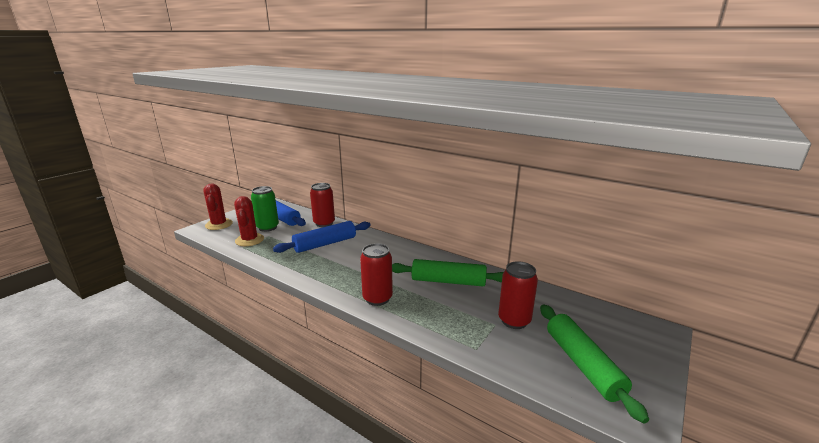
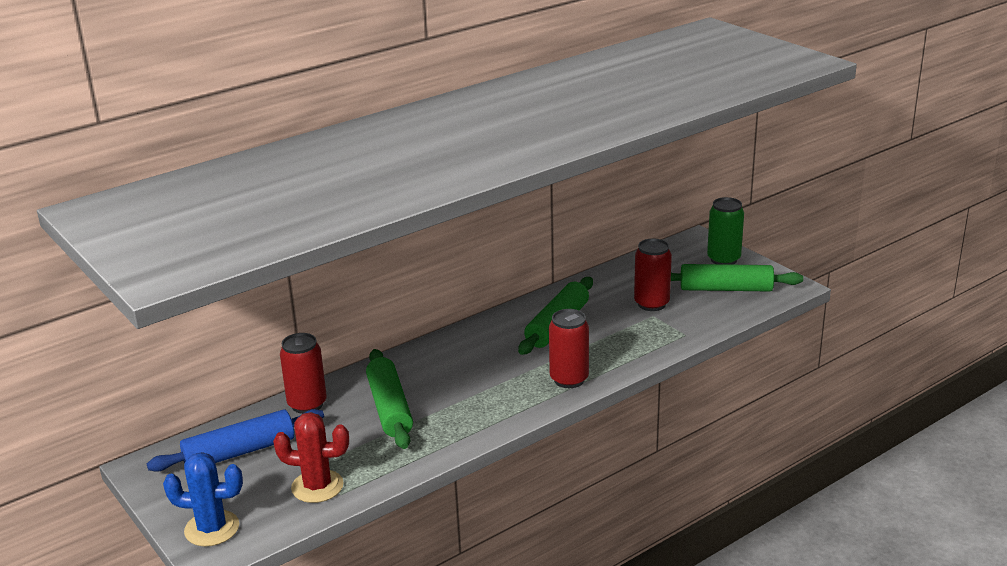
camera: 70 degrees left, 5 degrees up
(219, 224) = (212, 528): red cactus -> blue cactus
(268, 227) = (277, 467): green can -> green can (723, 259)
(325, 244) = (390, 408): blue rolling pin -> green rolling pin

